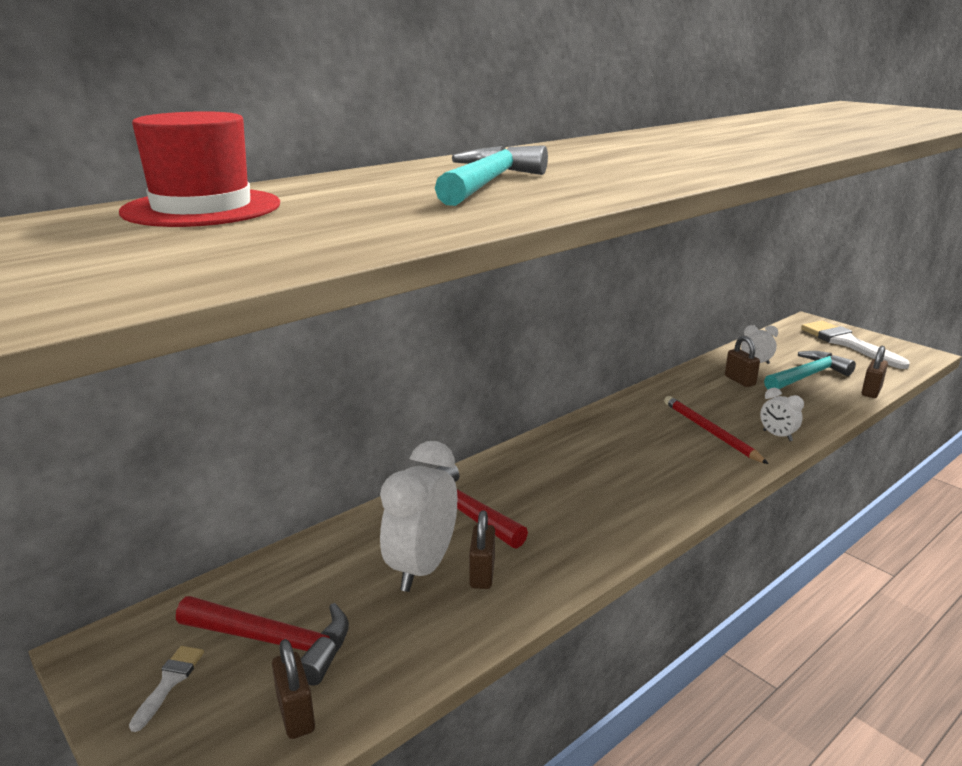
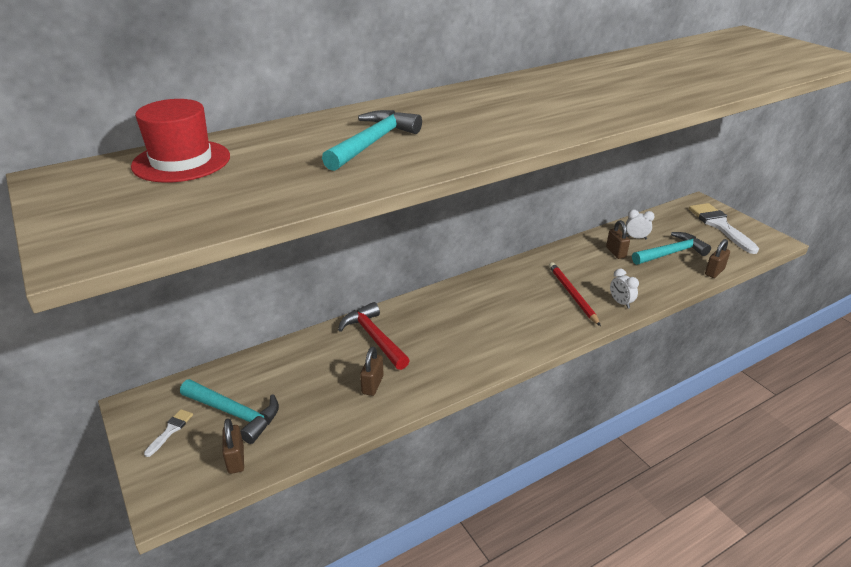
camera: 10 degrees right, 10 degrees up
(274, 641) = (234, 413): red hammer -> turquoise hammer
(422, 568) = (336, 376): white clock -> none

